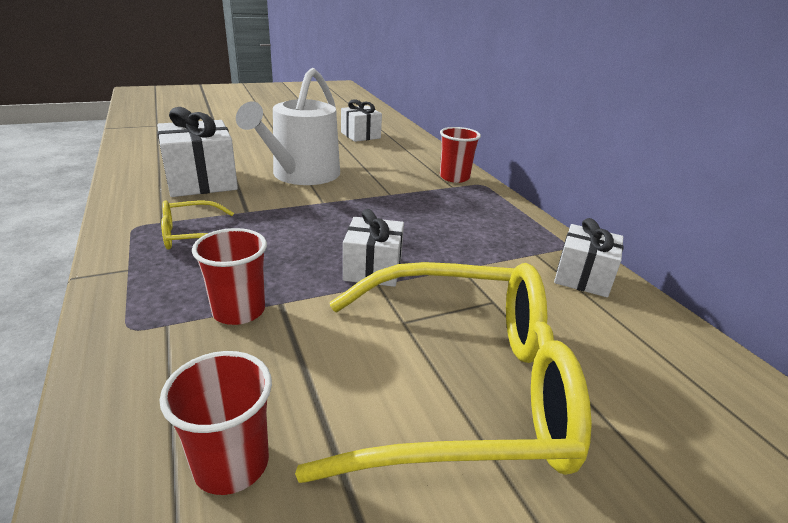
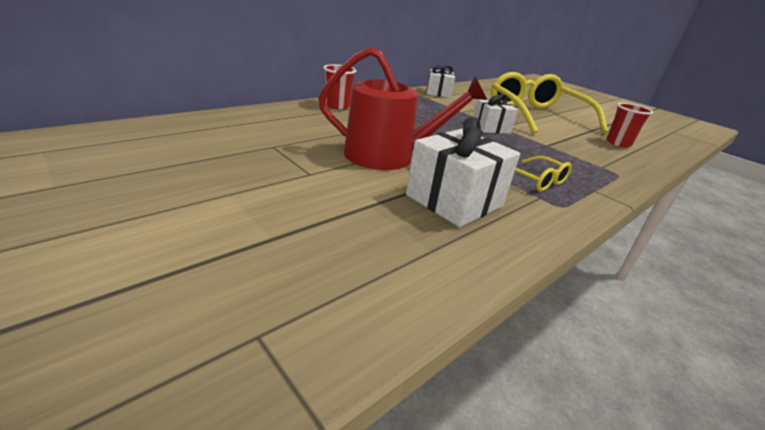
camera: 110 degrees left, 0 degrees up
(239, 311) = (567, 153): red cup -> none
(301, 175) = (388, 156): white watering can -> red watering can
(360, 135) = (238, 137): white gift -> none

